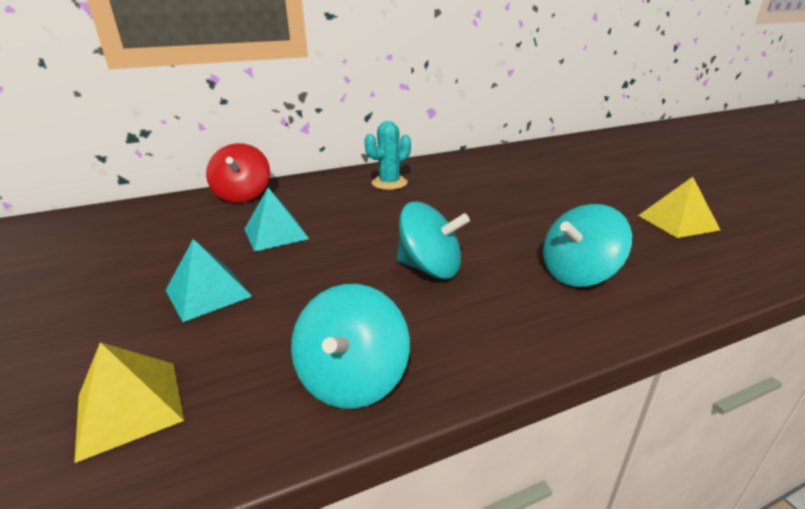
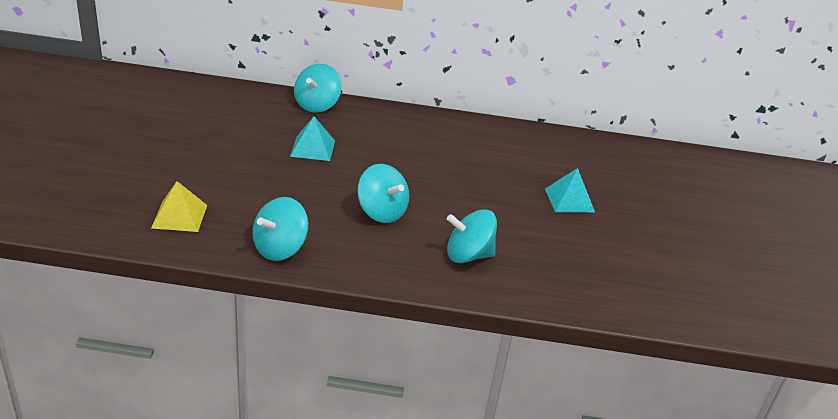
camera: 25 degrees right, 5 degrees up
(208, 293) = (245, 174): turquoise pyramid -> turquoise pyramid (569, 200)
(243, 195) = (317, 105): red spinning top -> turquoise spinning top
(389, 183) = (432, 135): turquoise cactus -> none
(677, 222) = (604, 257): yellow pyramid -> none

